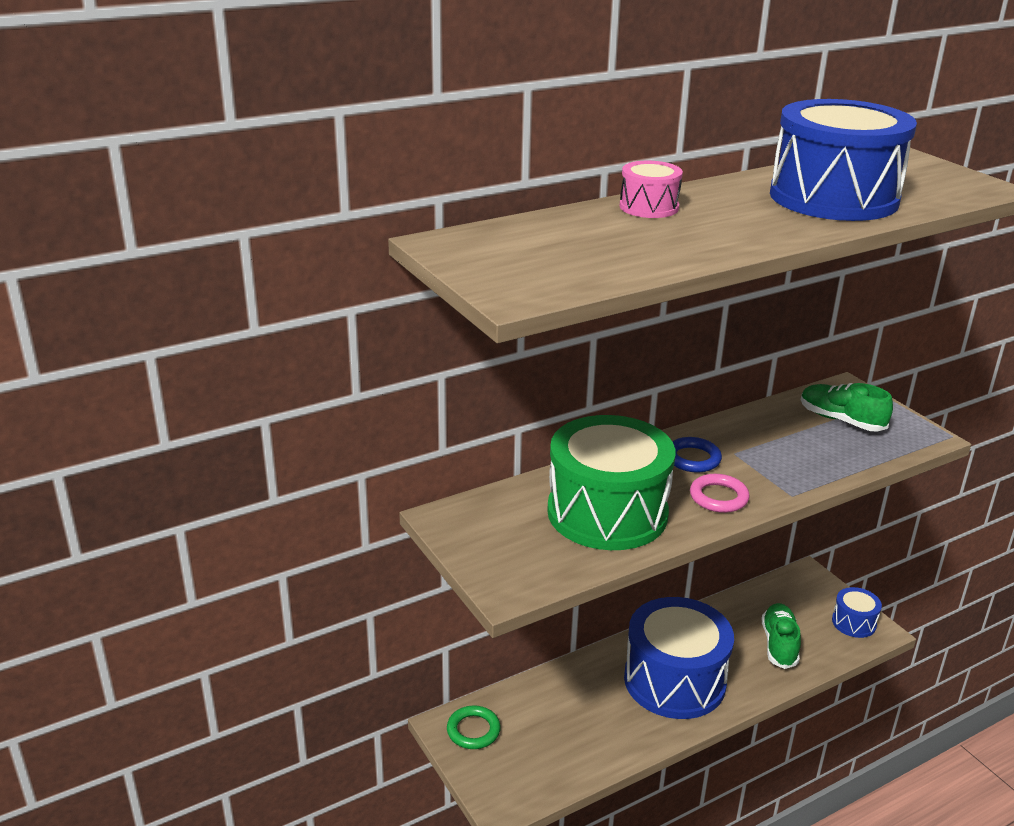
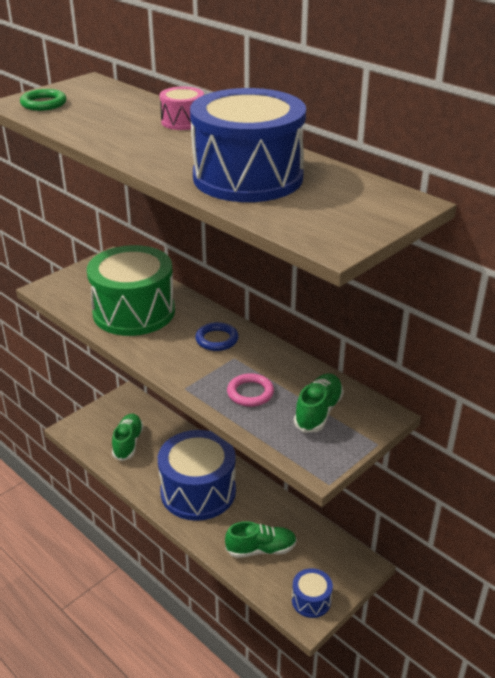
camera: 75 degrees right, 5 degrees up
(473, 730) = (125, 407): green ring -> green ring (43, 103)
(559, 738) = (128, 443): none -> green shoe
(718, 497) = (169, 354): pink ring -> pink ring (250, 393)

